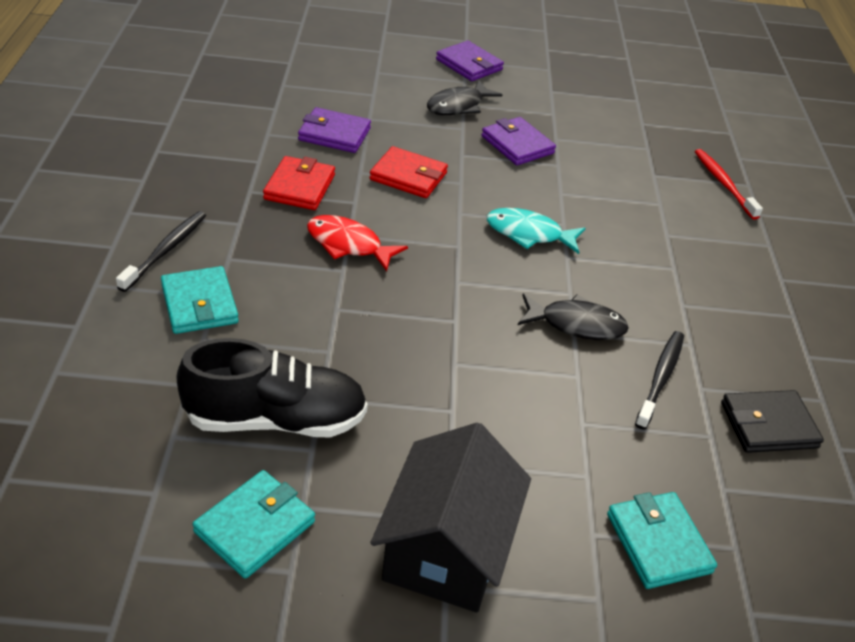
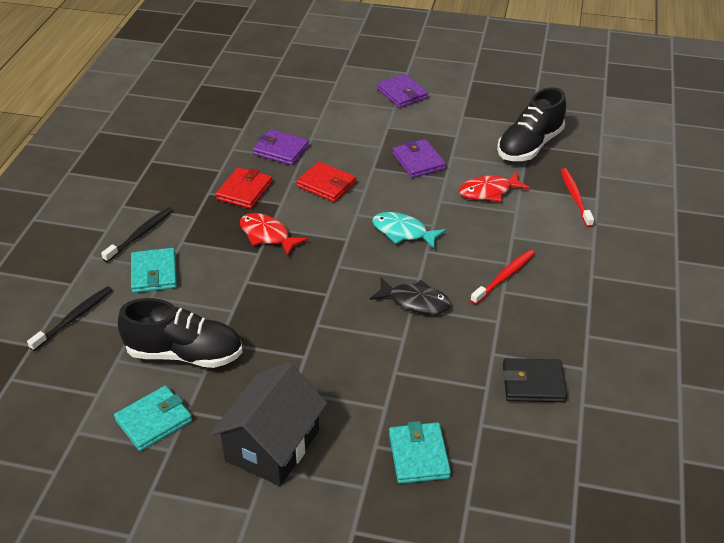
camera: 15 degrees right, 0 degrees up
(458, 106) = (382, 128): black fish -> none
(618, 180) = (489, 191): none -> red fish
(645, 124) = (529, 146): none -> black shoe
(660, 378) = (464, 344): black toothbrush -> black toothbrush (74, 318)
(678, 285) = (504, 276): none -> red toothbrush

